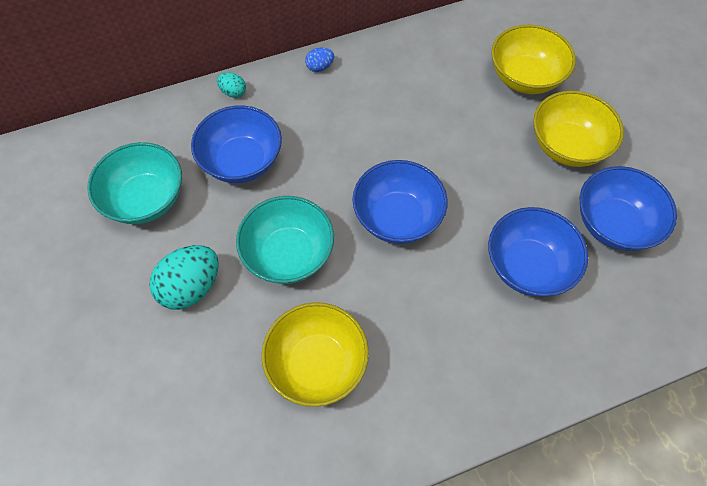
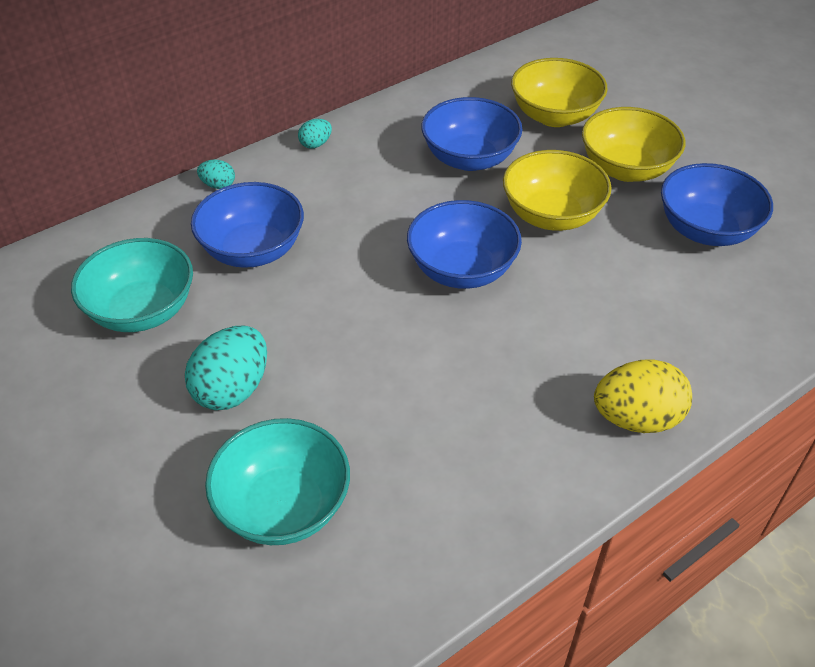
camera: 15 degrees left, 15 degrees down
(288, 254) = (344, 331): turquoise bowl -> turquoise bowl (283, 506)
(317, 364) = (421, 435): yellow bowl -> yellow bowl (552, 215)
(320, 67) = (315, 144): blue egg -> turquoise egg
(489, 393) = (636, 418): none -> yellow egg
(528, 266) = (629, 287): blue bowl -> blue bowl (469, 158)

